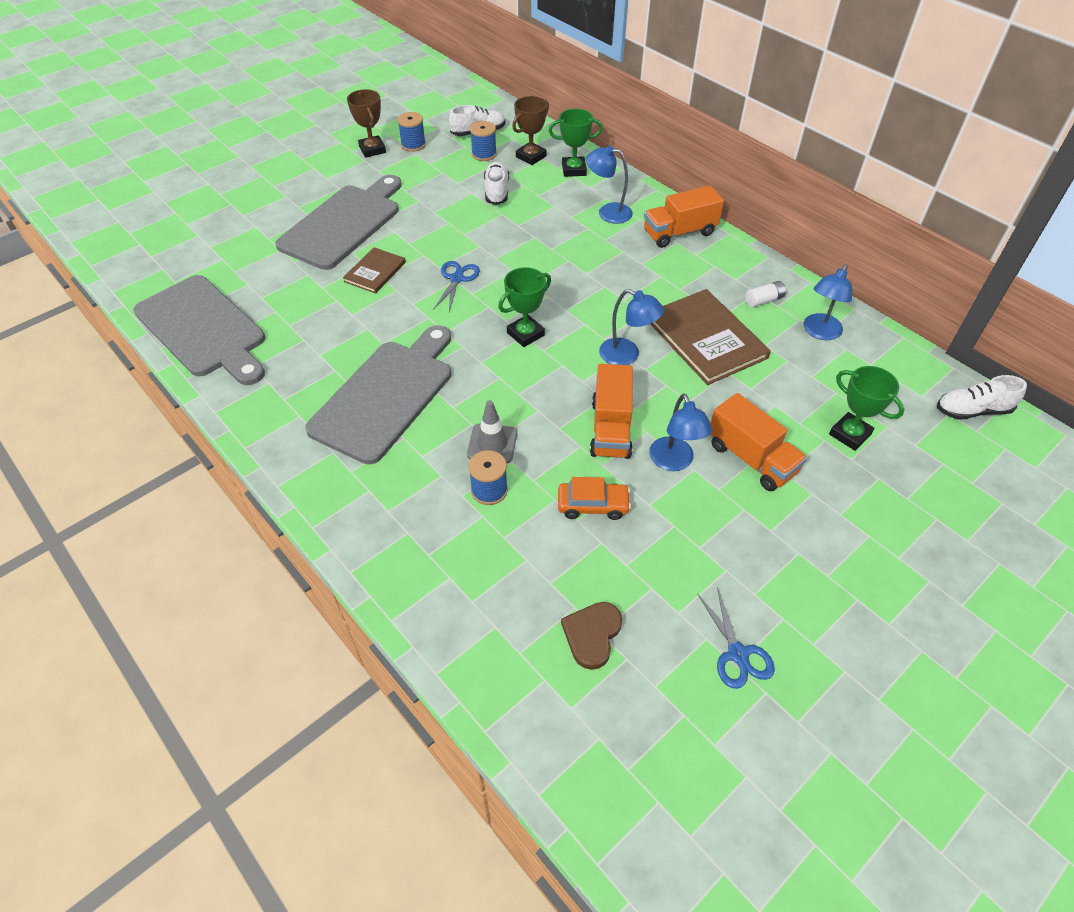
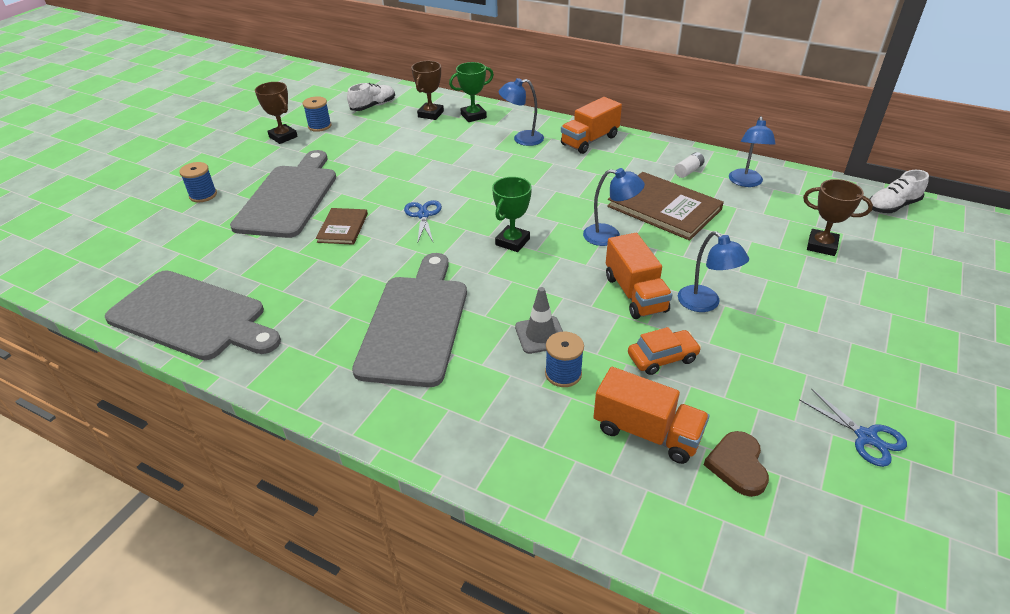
camera: 20 degrees left, 10 degrees down
(484, 154) = (388, 120): blue spool -> blue spool (203, 195)
(496, 191) = (417, 144): white shoe -> none
(751, 458) = (762, 283): orange truck -> orange truck (646, 432)
(850, 434) = (821, 246): green trophy -> brown trophy

